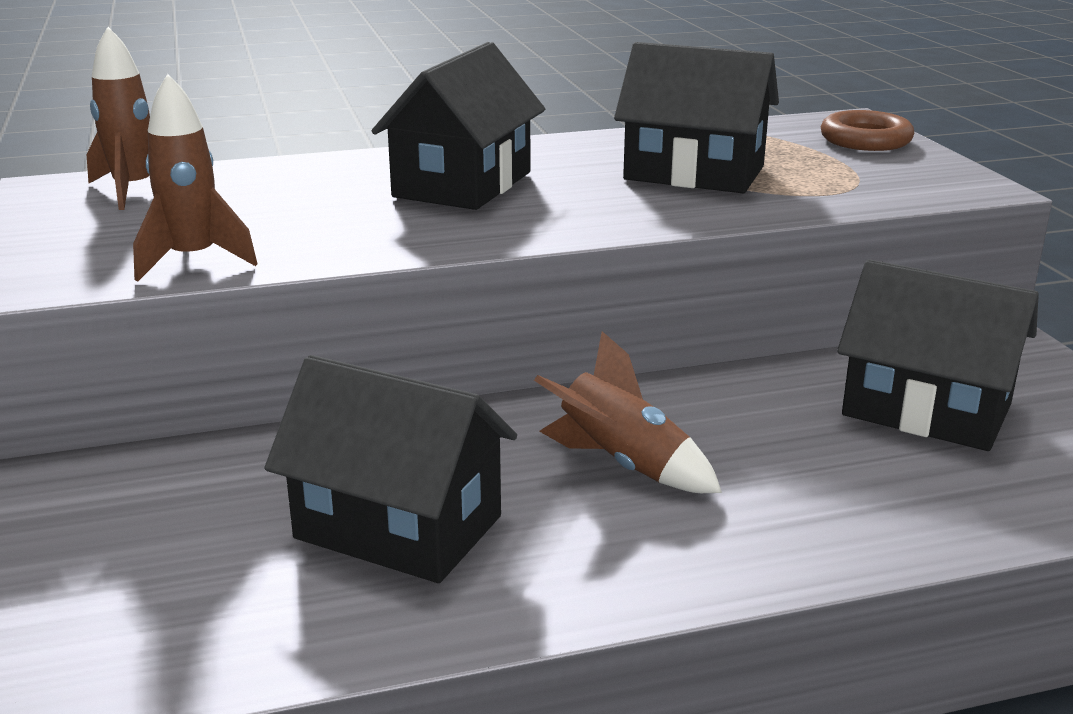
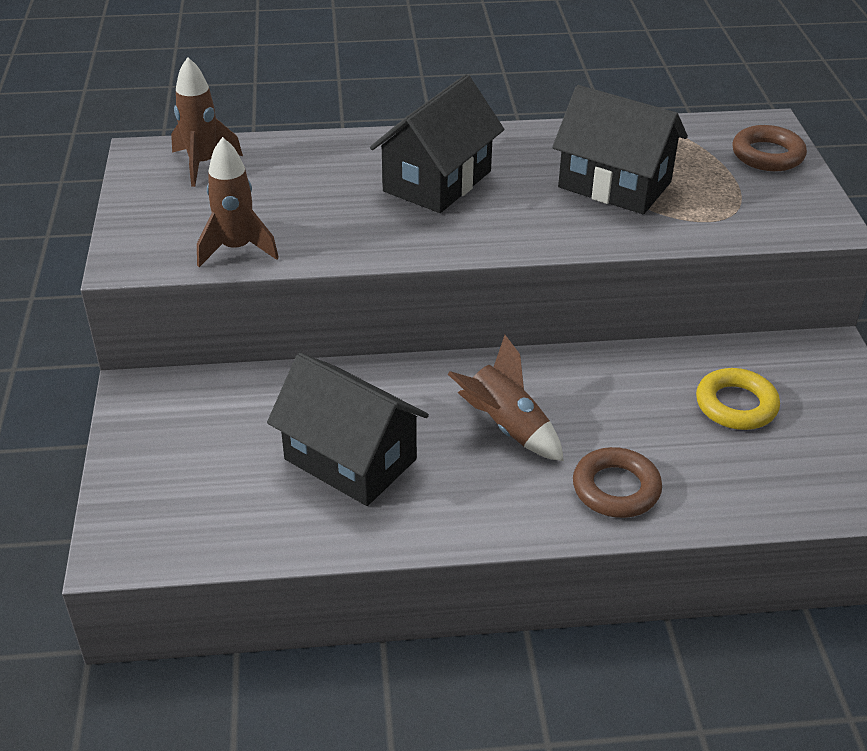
camera: 10 degrees right, 15 degrees up
(810, 519) = (616, 488): none -> brown ring
(926, 410) = (736, 405): black house -> yellow ring

